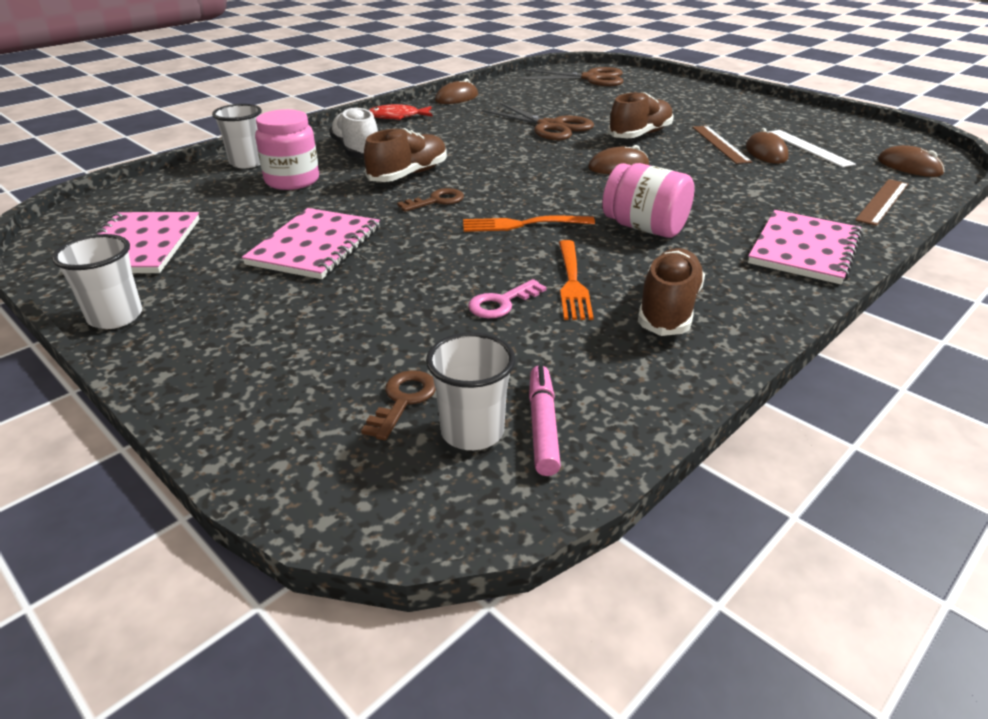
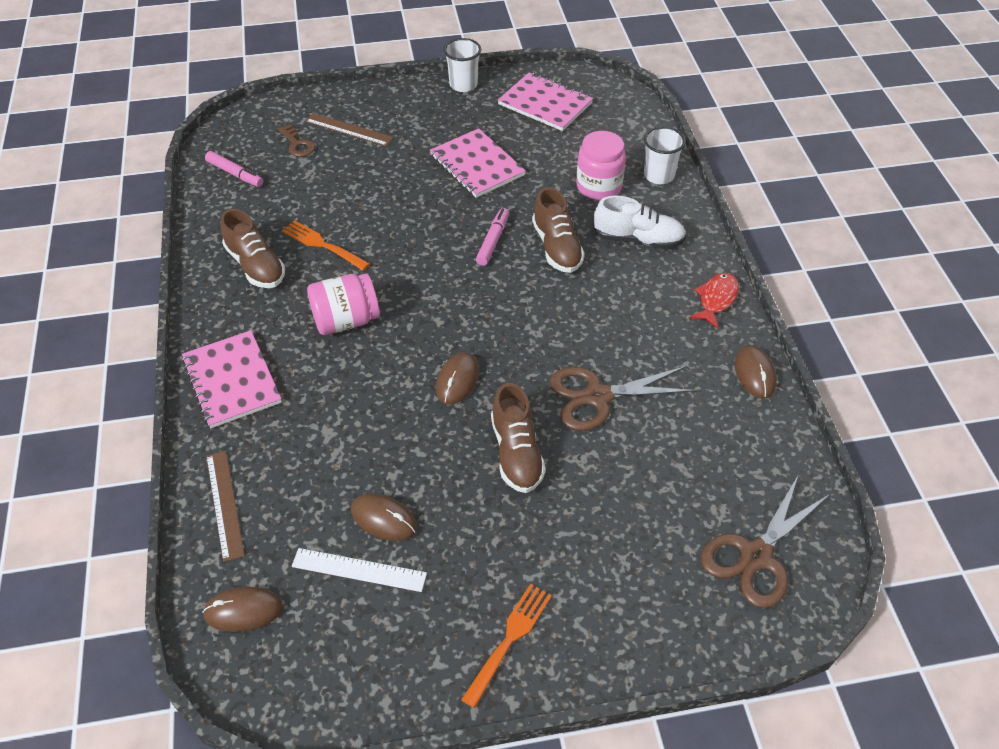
camera: 125 degrees right, 15 degrees up
(436, 201) = (493, 241): brown key -> pink marker
(472, 432) = (256, 154): white cup -> none
(501, 303) = (334, 207): pink key -> none
(523, 224) = (414, 264): orange fork -> orange fork (509, 641)
(720, 144) = (436, 500): brown ruler -> brown ruler (349, 129)

